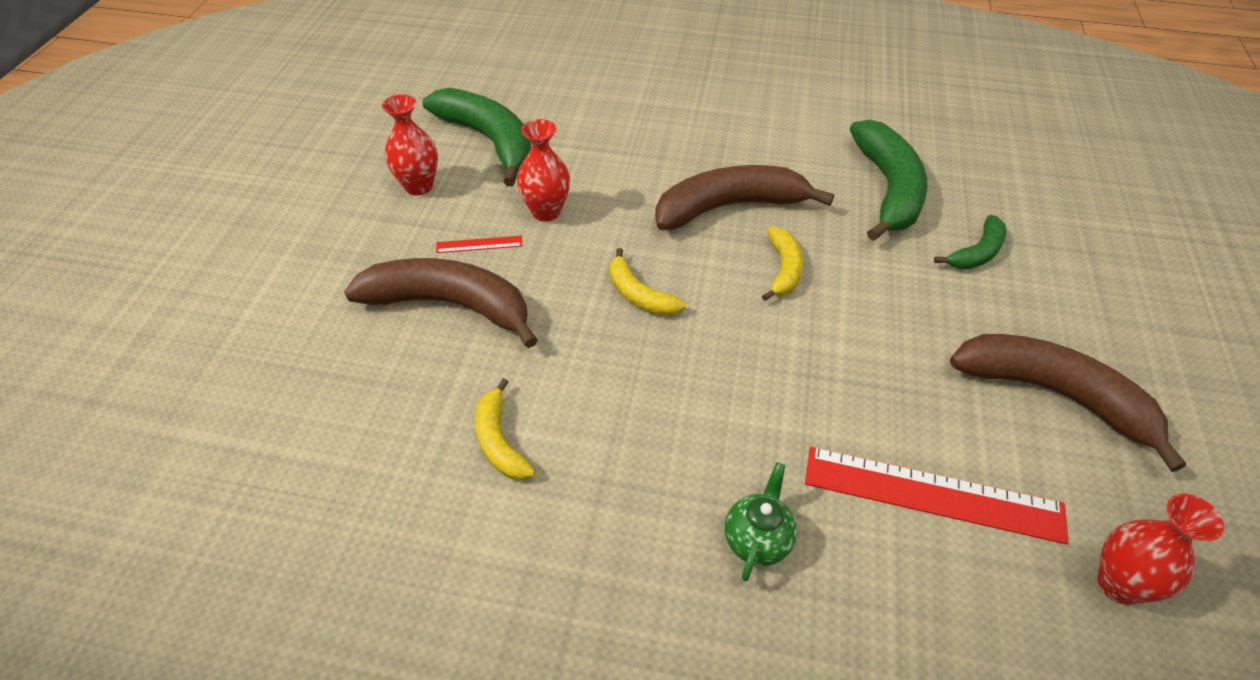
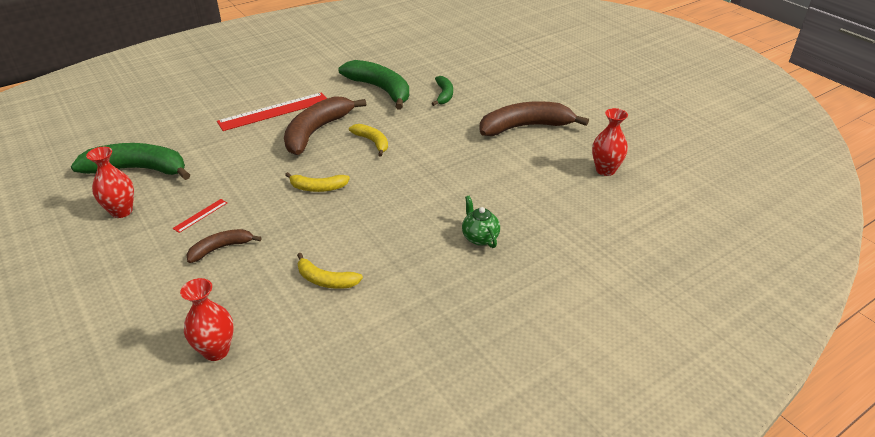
camera: 45 degrees left, 10 degrees down
(450, 305) = (221, 248): brown banana -> brown banana, size x0.53
(546, 212) = (220, 182): red vase -> red vase (216, 350)
(933, 494) = (522, 182): red ruler -> red ruler (274, 111)

